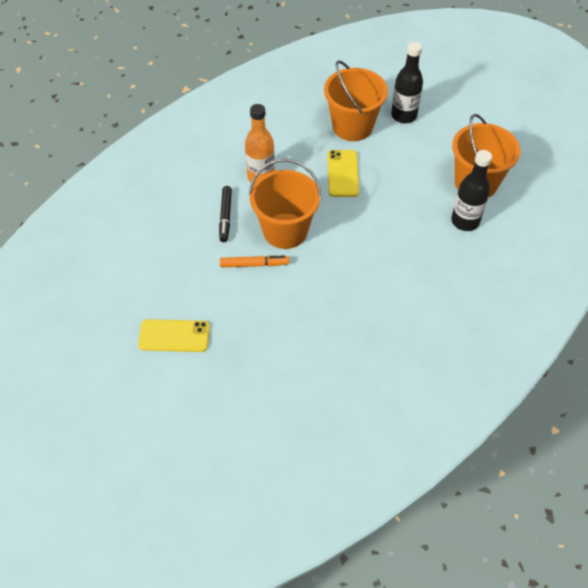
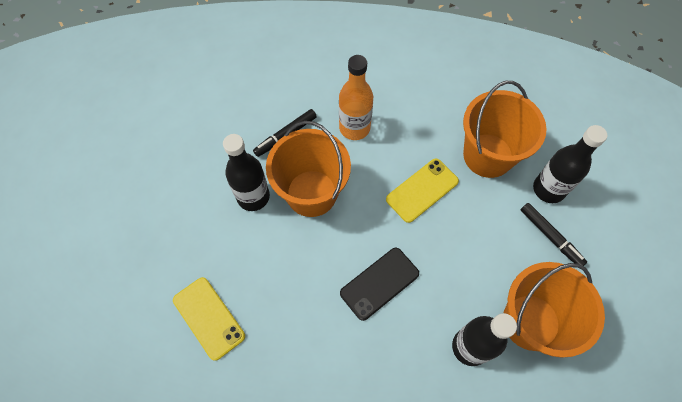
camera: 50 degrees right, 10 degrees up
(174, 336) = (130, 194): yellow phone -> yellow phone (208, 318)
(254, 264) = (253, 197): orange marker -> black bottle
(384, 237) = (379, 283): none -> black phone
(433, 136) = (550, 236): none -> black marker

